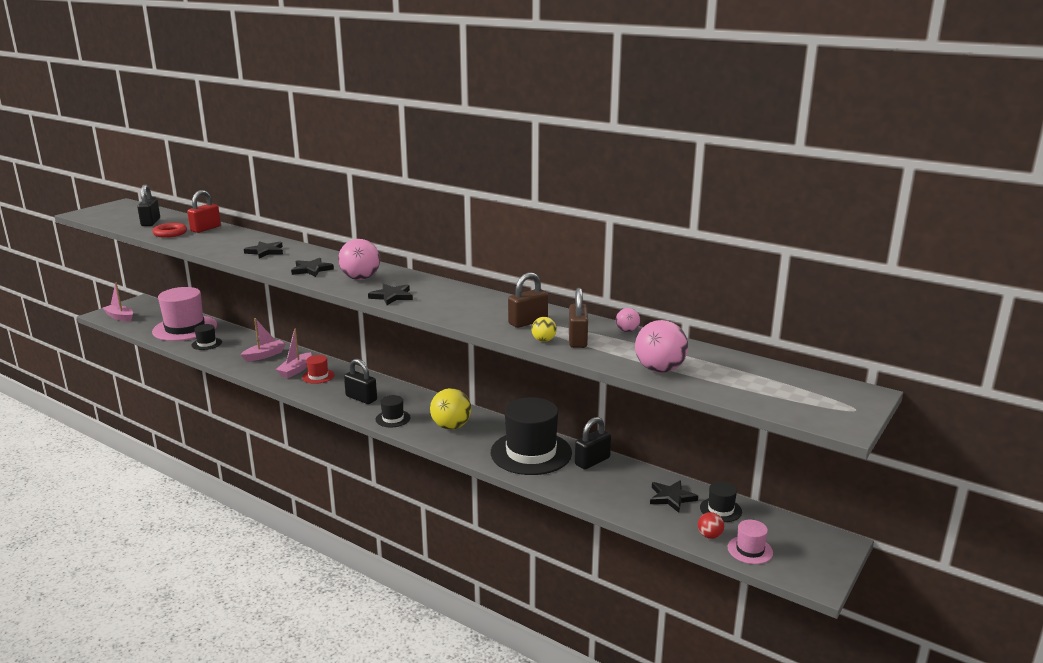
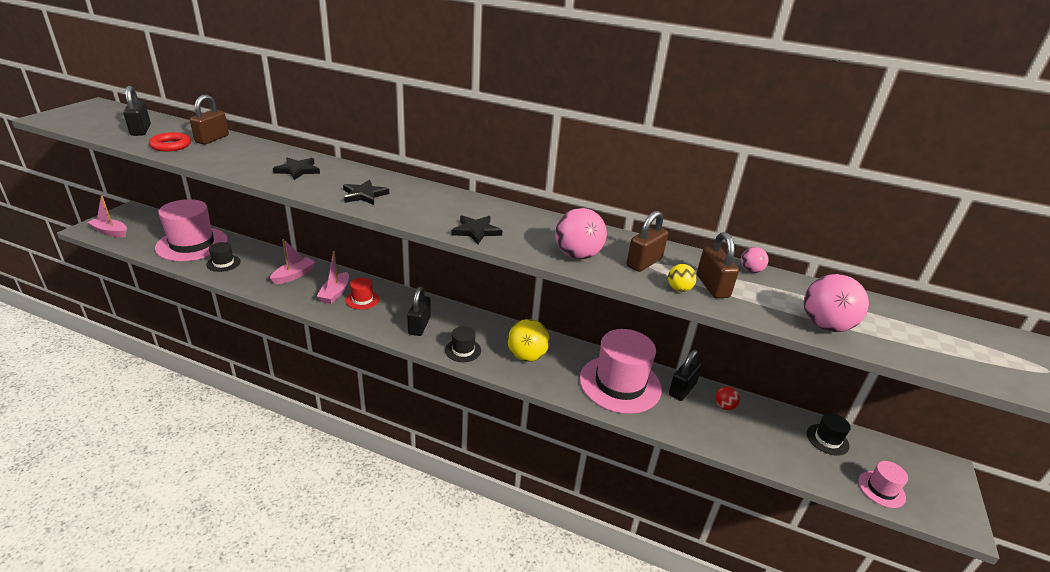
camera: 15 degrees left, 10 degrees up
(206, 229) = (212, 139): red padlock -> brown padlock
(360, 278) = (427, 206): pink ball -> pink ball (577, 255)
(361, 398) = (419, 326): black padlock -> black padlock turned 75 degrees clockwise
(531, 453) = (620, 384): black hat -> pink hat
(671, 498) = (777, 429): black star -> none
(709, 536) = (837, 475): red ball -> red ball (724, 406)

